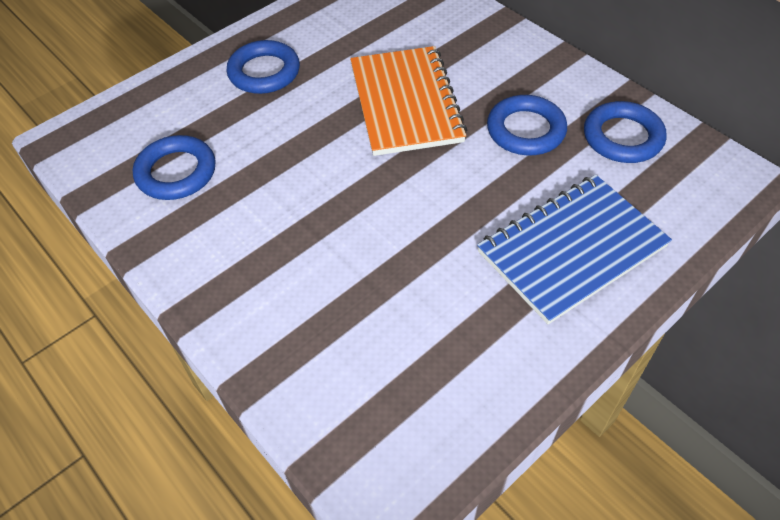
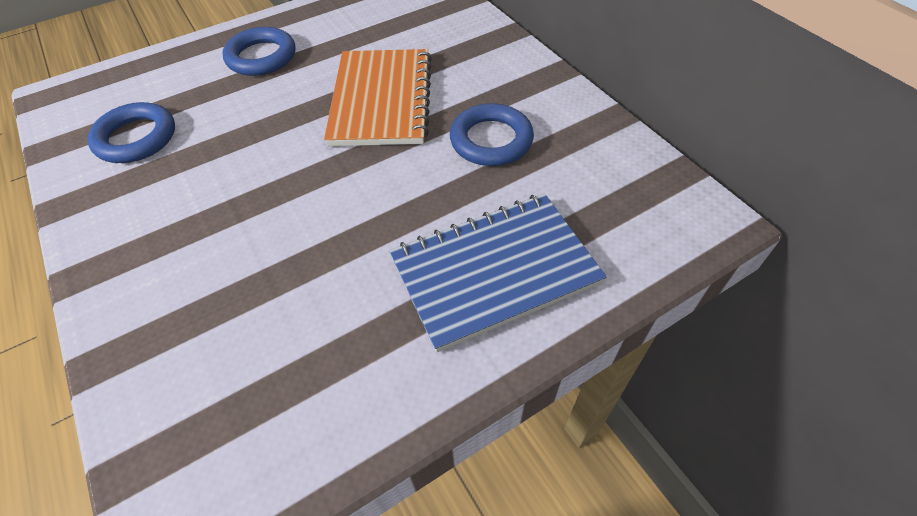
camera: 10 degrees right, 0 degrees up
(622, 137) = (591, 160): blue ring -> none

